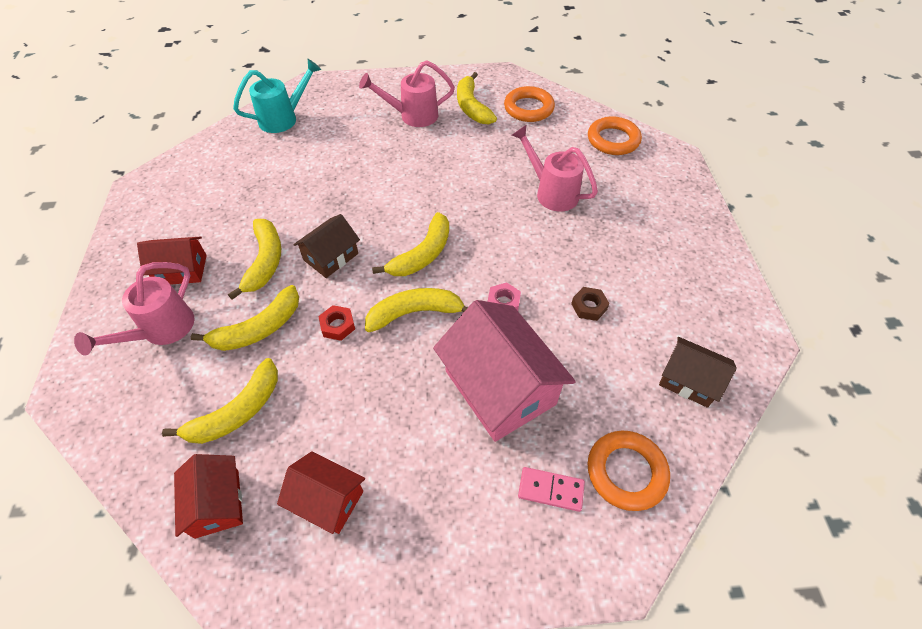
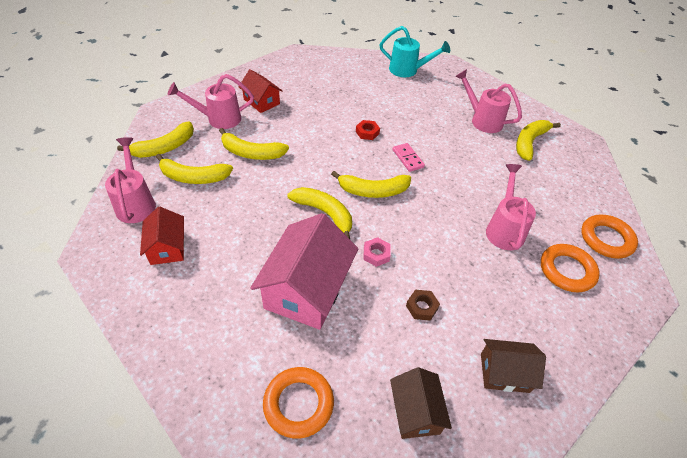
camera: 50 degrees right, 5 degrees down
(217, 503) = (136, 203): red house -> pink watering can
(265, 261) = (297, 127): yellow banana -> yellow banana (164, 147)
(331, 257) = (328, 151): brown house -> brown house (504, 372)
(337, 325) = (283, 183): red nut -> red nut (367, 132)
(528, 108) = (570, 172): orange ring -> orange ring (567, 270)
(550, 490) = (251, 361): pink domino -> pink domino (408, 158)

